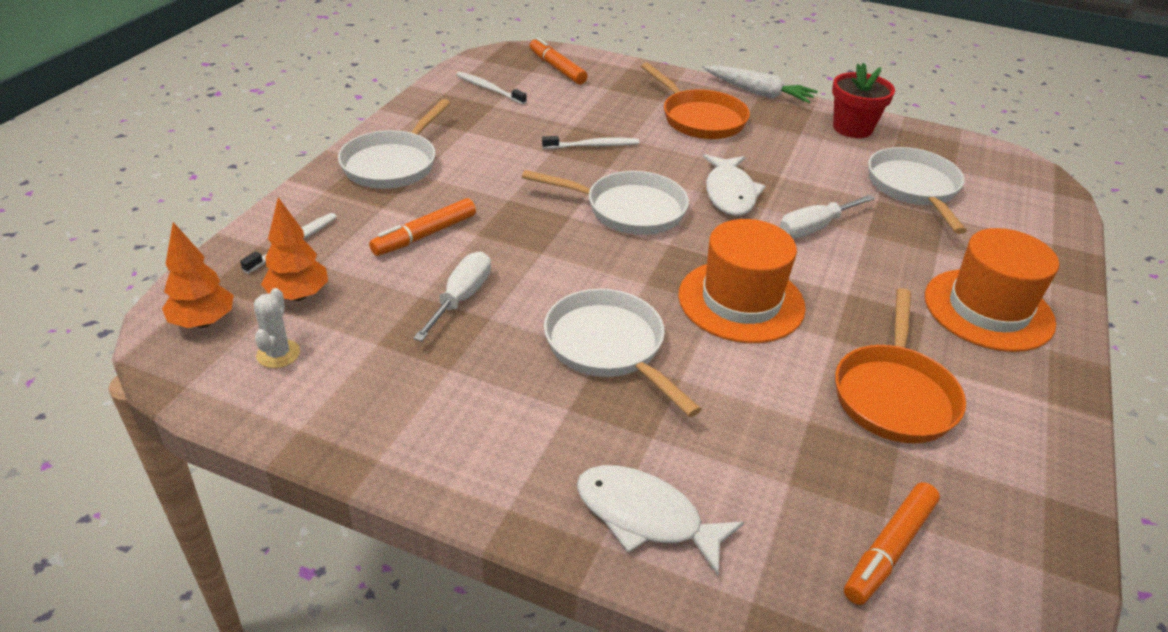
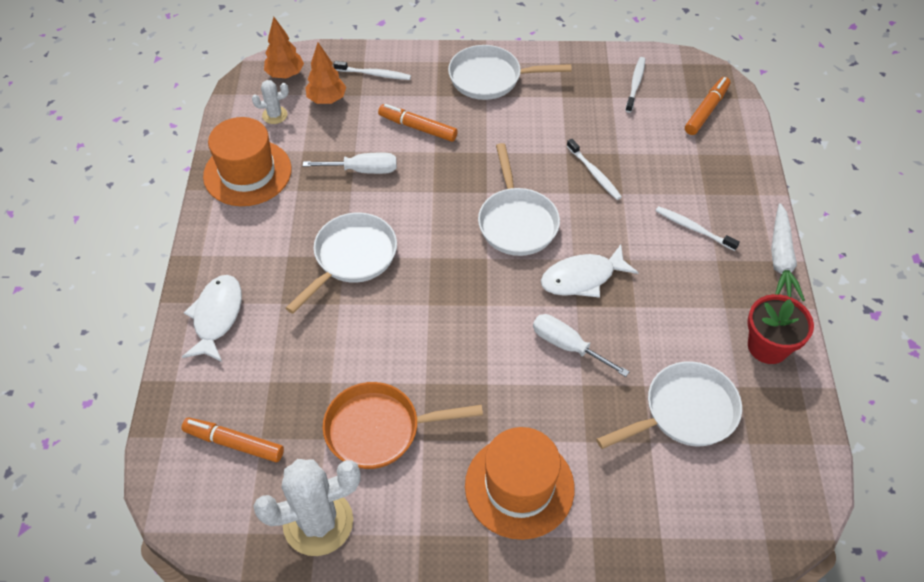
camera: 70 degrees right, 15 degrees up
(700, 119) = (693, 228): orange pan -> white toothbrush
(741, 301) = (440, 317): orange hat -> orange hat (247, 173)
(1028, 488) = (318, 522): none -> white cactus

